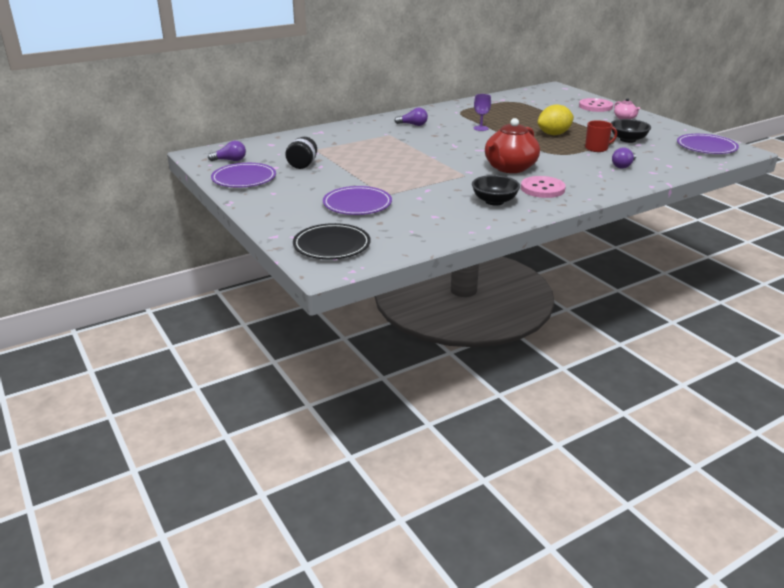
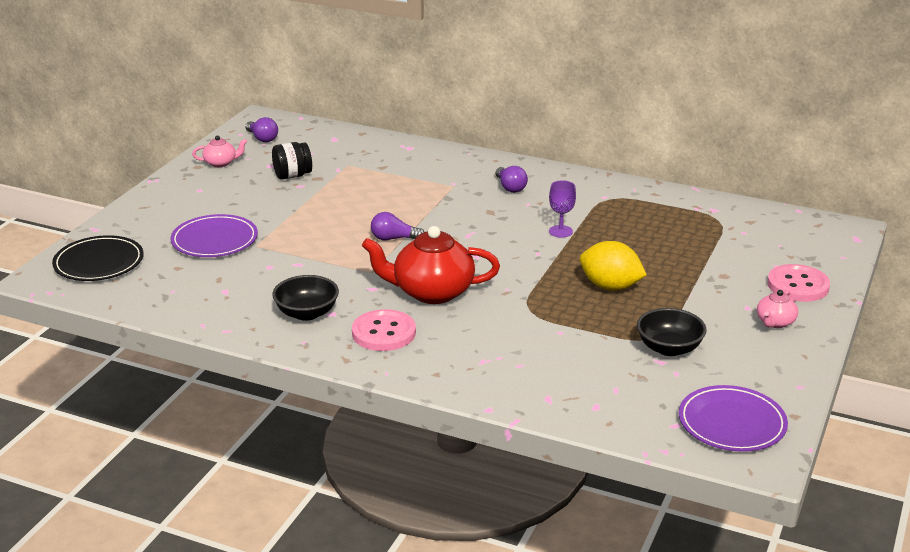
camera: 55 degrees right, 0 degrees up
(244, 178) = (221, 163): purple plate -> pink teapot
(597, 148) = (594, 333): red mug -> none
(623, 166) = (545, 370): purple light bulb -> purple light bulb (394, 238)

